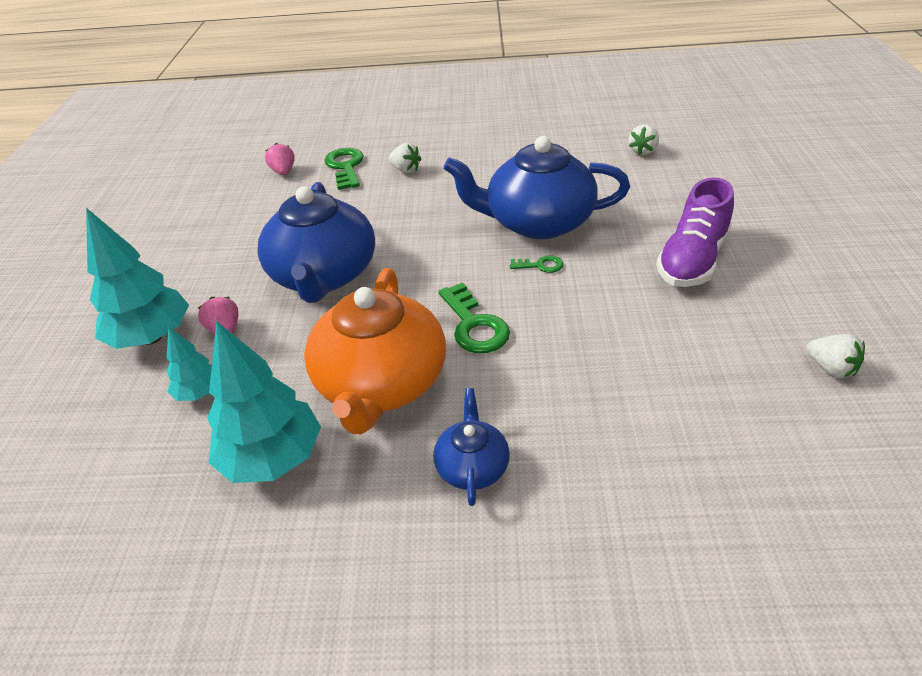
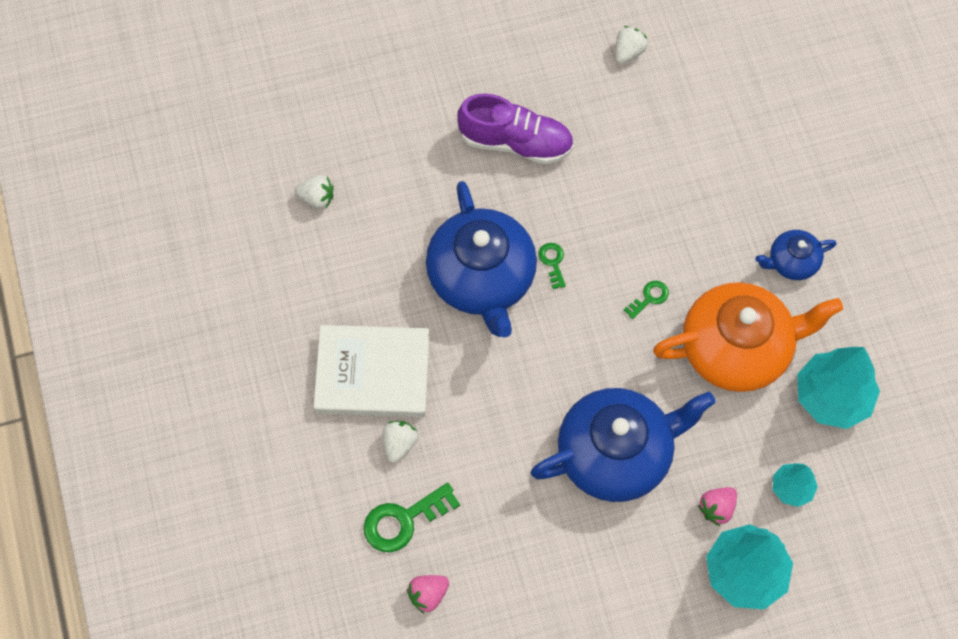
camera: 110 degrees left, 25 degrees up
(471, 163) = (372, 374): none -> white book
(474, 325) = (649, 298): green key -> green key, size x0.54

